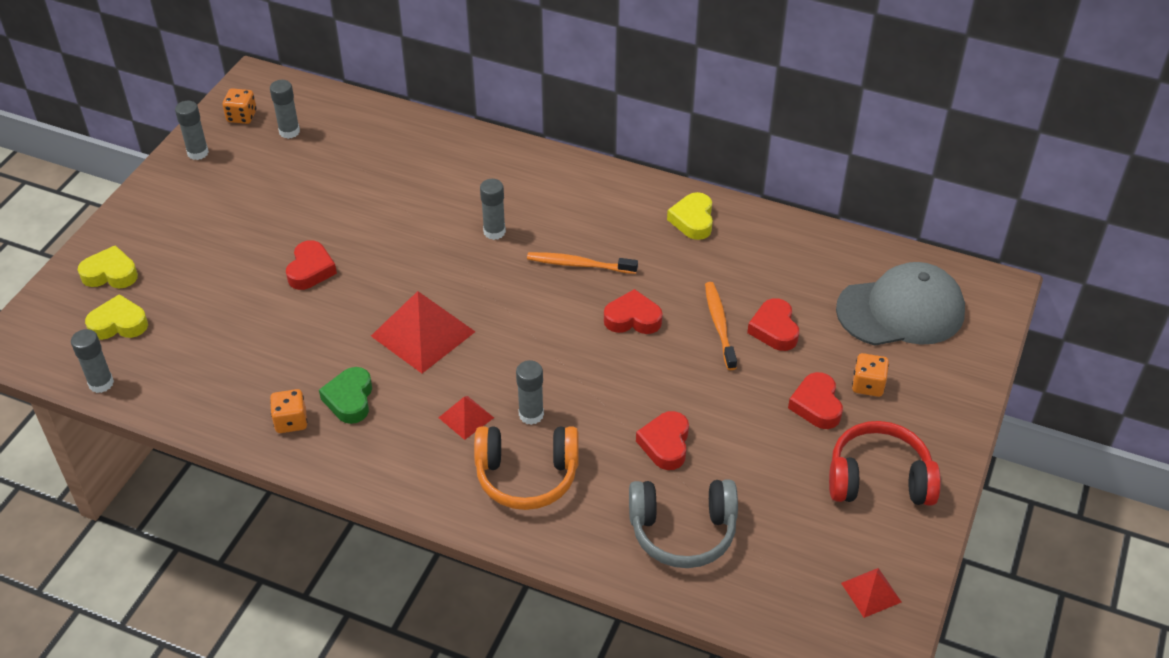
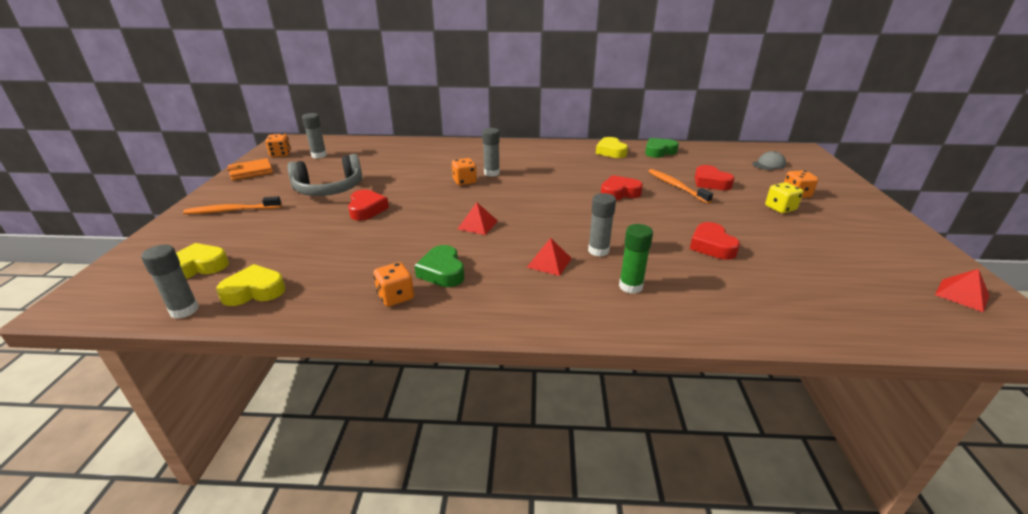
camera: 20 degrees left, 15 degrees down
(110, 274) = (185, 239): yellow heart -> yellow heart (254, 291)
(198, 153) = (251, 172): grey glue stick -> orange wallet
(423, 333) = (477, 225): red pyramid -> red pyramid, size x0.51
(450, 242) = (464, 181): none -> orange dice
(527, 476) = (630, 286): orange headphones -> green glue stick
(579, 264) = (560, 177): orange toothbrush -> orange toothbrush (231, 210)
(682, 531) = (786, 292): grey headphones -> grey headphones (329, 189)
(765, 238) = (659, 151): none -> green heart
(816, 405) = (780, 208): red heart -> yellow dice
(879, 479) = (868, 233): red headphones -> none
(901, 310) = (768, 164): grey cap -> grey cap, size x0.42

